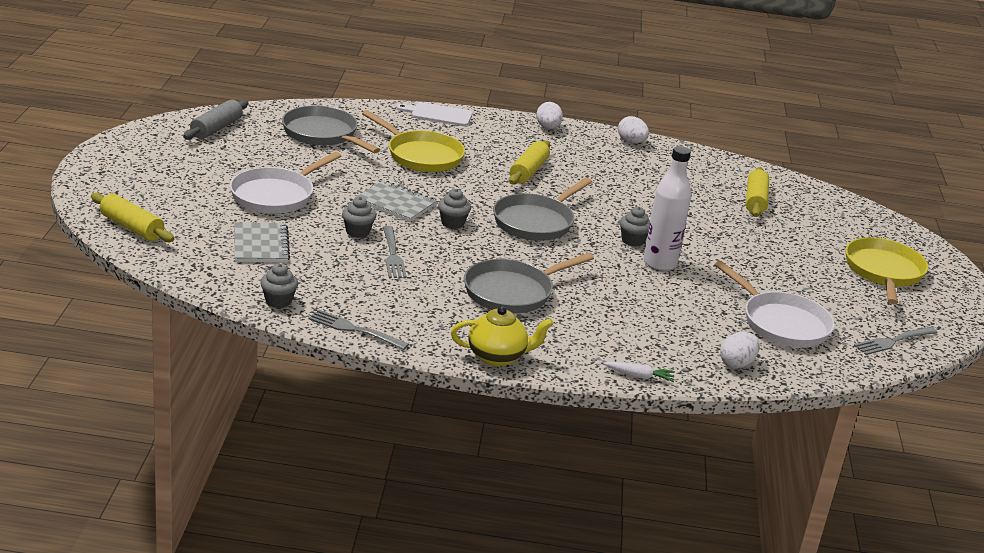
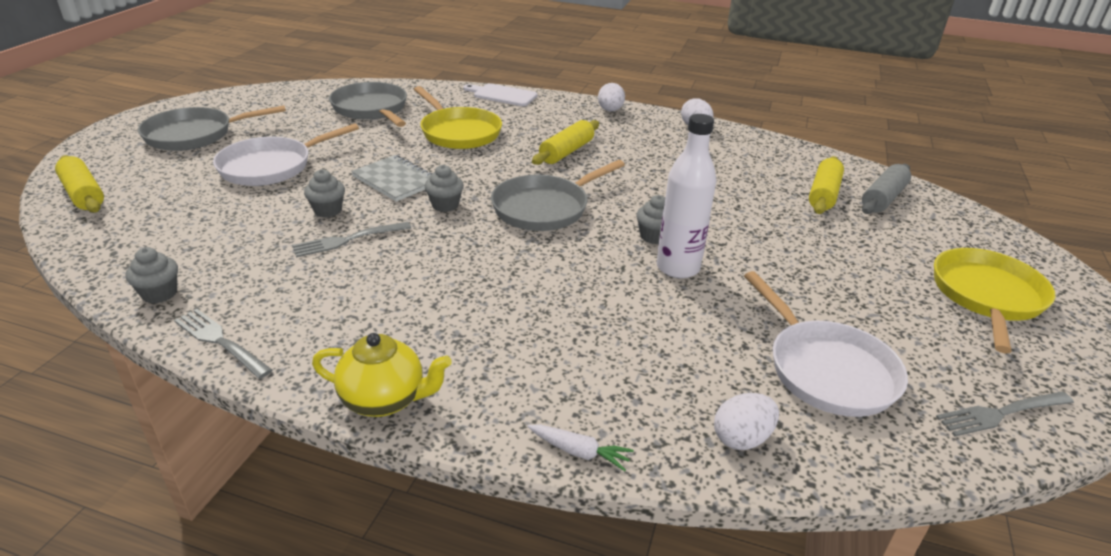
camera: 15 degrees right, 5 degrees up
(216, 128) = (270, 101): grey rolling pin -> grey rolling pin (883, 198)
(260, 245) = (204, 221): grey notebook -> none
(393, 255) = (348, 240): grey fork -> grey fork turned 60 degrees clockwise
(512, 292) = (465, 298): grey pan -> grey pan (194, 135)

